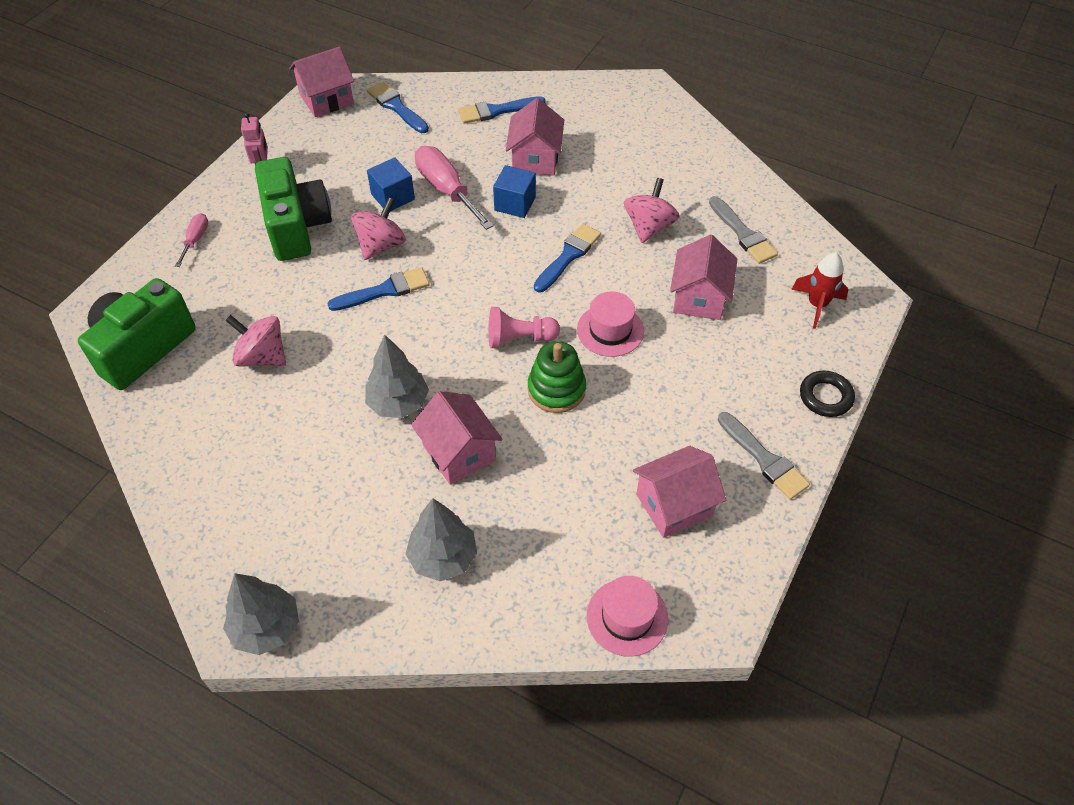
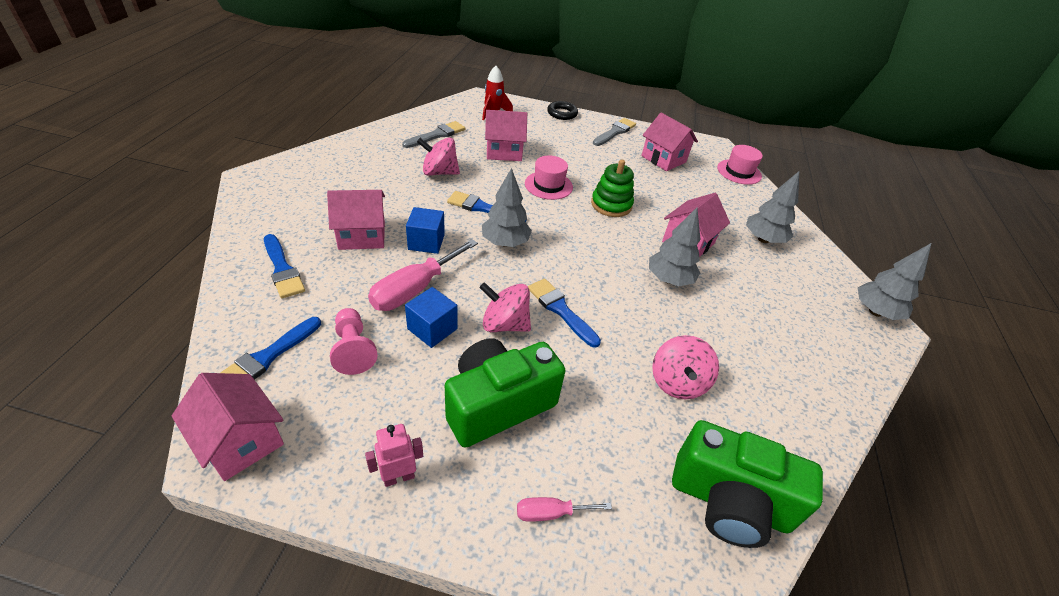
camera: 110 degrees left, 10 degrees down
(500, 266) = (505, 242): none -> grey tree
(519, 338) = (576, 225): pink pawn -> pink pawn (353, 349)

